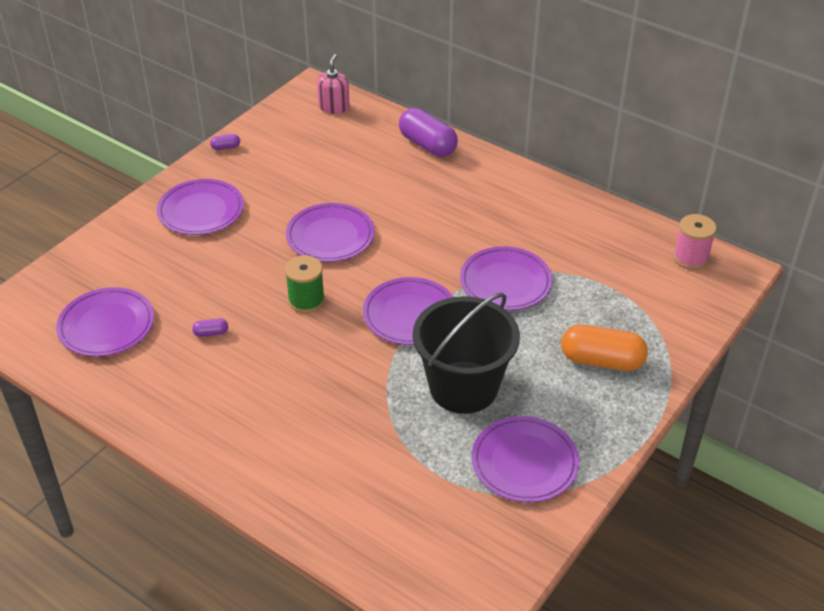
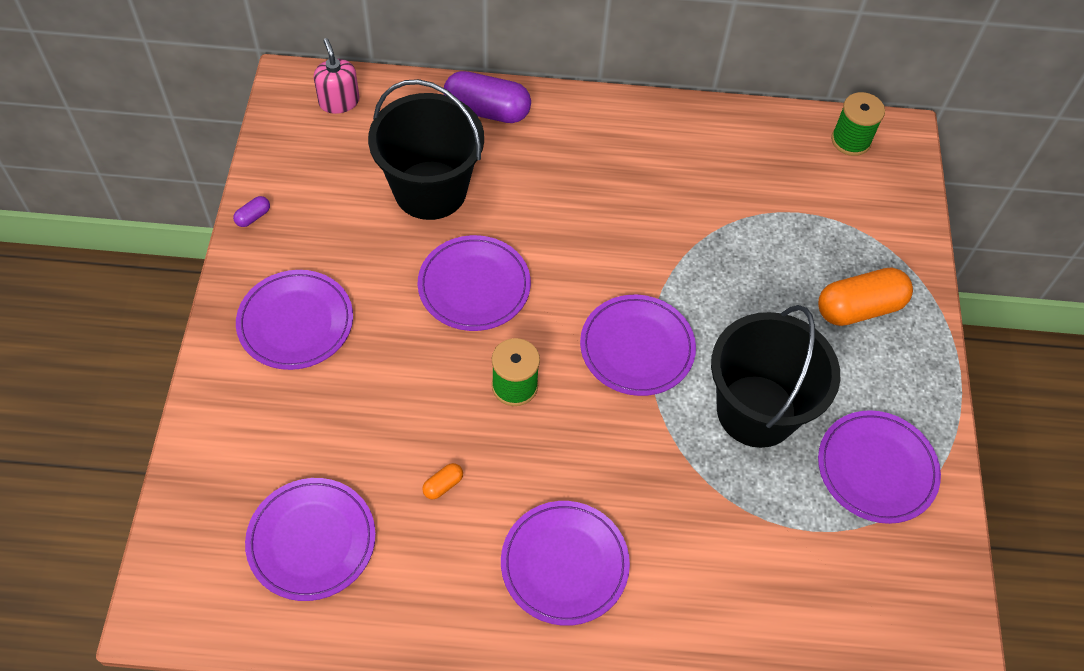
camera: 35 degrees left, 15 degrees up
(211, 333) = (443, 485): purple capsule -> orange capsule
(349, 174) = (430, 190): none -> black bucket
(505, 282) = (701, 257): purple plate -> purple plate (564, 564)
(690, 258) = (850, 140): pink spool -> green spool

